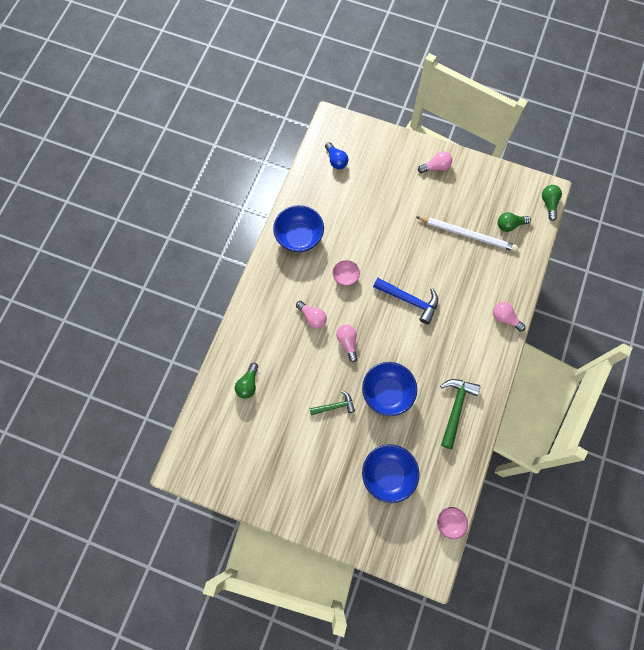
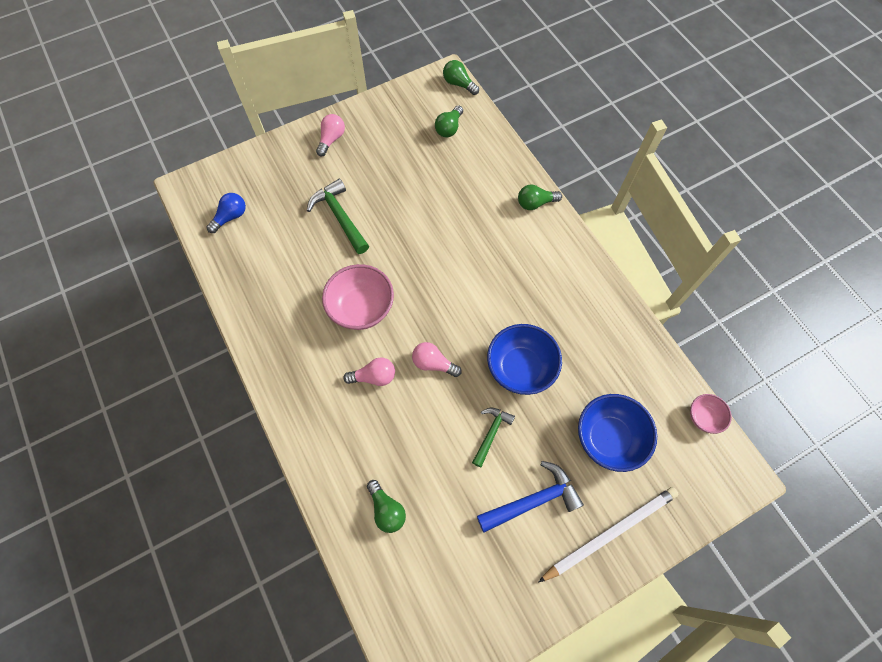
camera: 50 degrees left, 5 degrees down
(299, 237) = (274, 318): blue bowl -> none
(336, 160) = (231, 217): blue light bulb -> blue light bulb turned 60 degrees counterclockwise
(345, 277) = (361, 308): pink bowl -> pink bowl, size x1.87
(409, 300) = (442, 269): blue hammer -> blue hammer (533, 500)
(455, 408) = (589, 317): green hammer -> green hammer (340, 217)
(467, 234) = (424, 168): white pencil -> white pencil (610, 532)
(505, 318) = (535, 203): pink light bulb -> green light bulb

